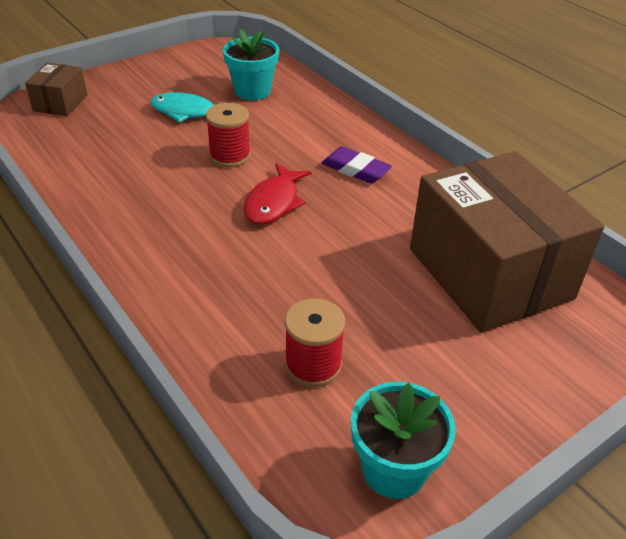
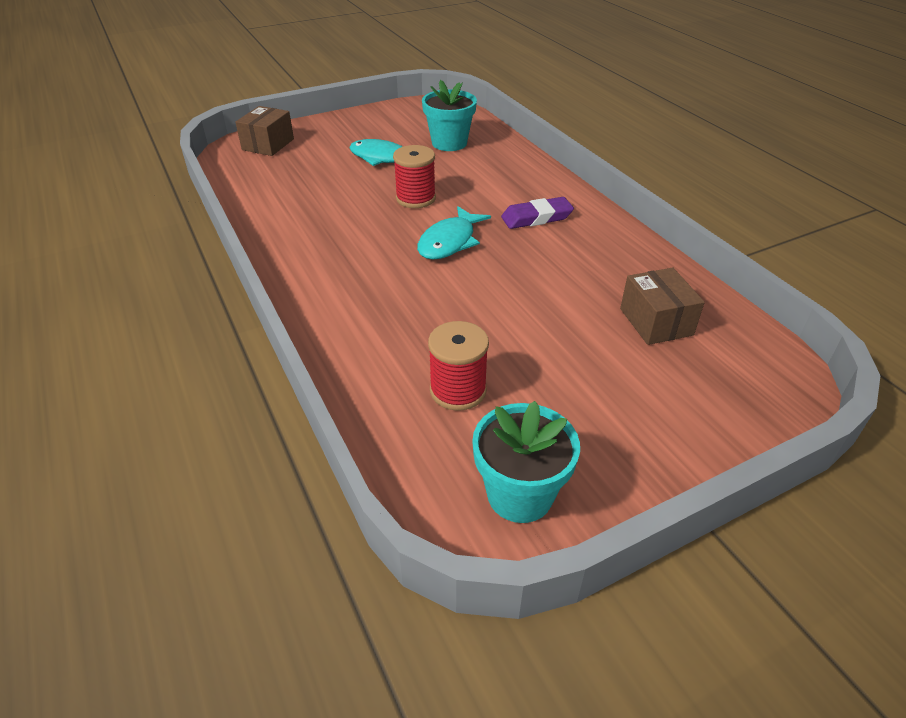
camera: 10 degrees right, 0 degrees up
(274, 202) = (449, 242): red fish -> turquoise fish
(355, 169) = (536, 217): purple eraser -> purple eraser turned 60 degrees counterclockwise
(489, 273) = (656, 322): brown box -> brown box, size x0.44

